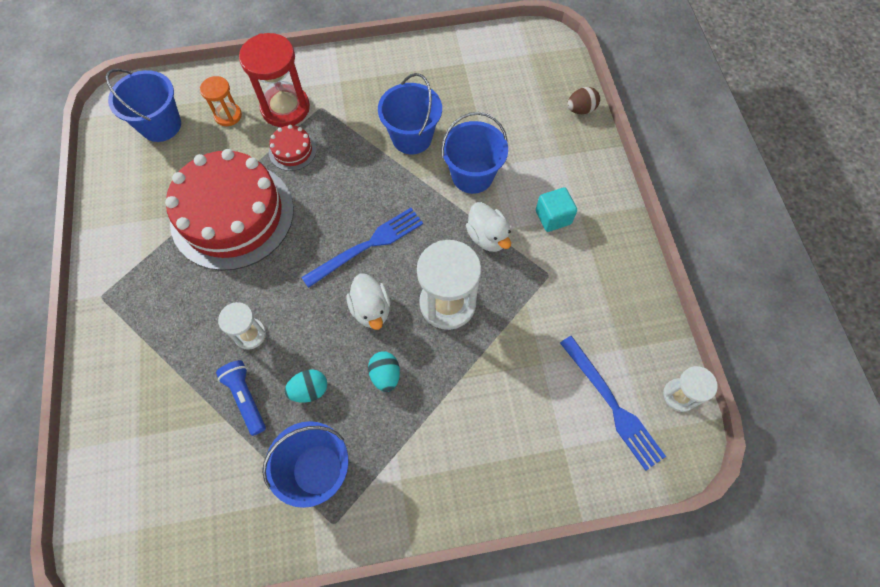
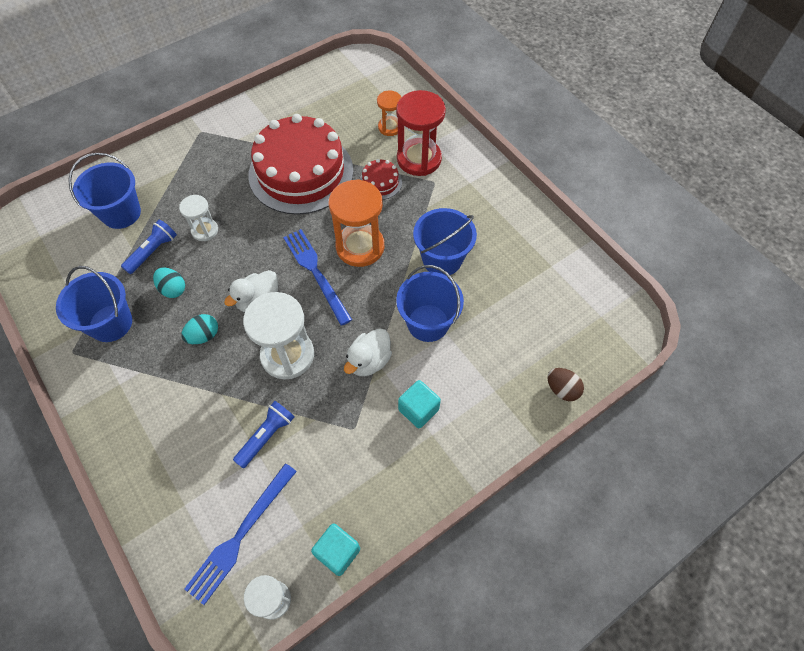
camera: 65 degrees right, 5 degrees down
(161, 125) = (357, 93): blue bucket -> blue bucket (121, 213)
(359, 197) = (360, 247): none -> orange hourglass
(367, 246) = (316, 273): blue fork -> blue fork turned 150 degrees counterclockwise
(525, 350) = (266, 436): none -> blue flashlight
(656, 328) = (337, 552): none -> turquoise cube

